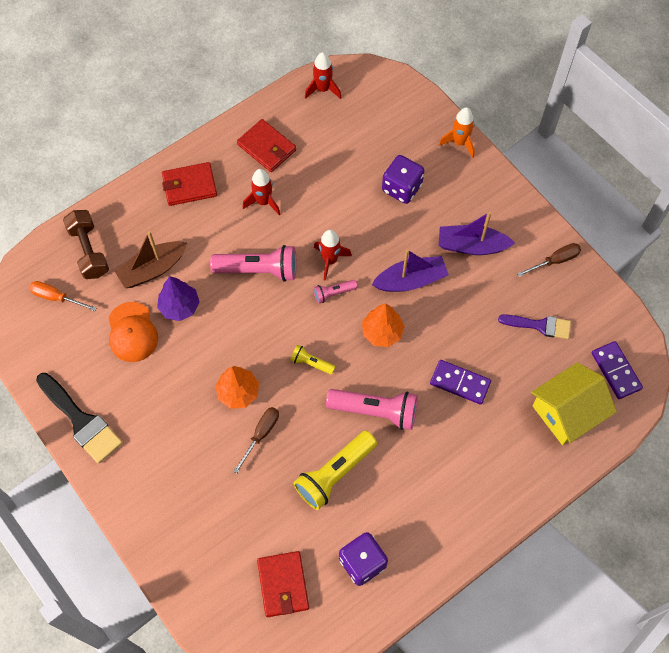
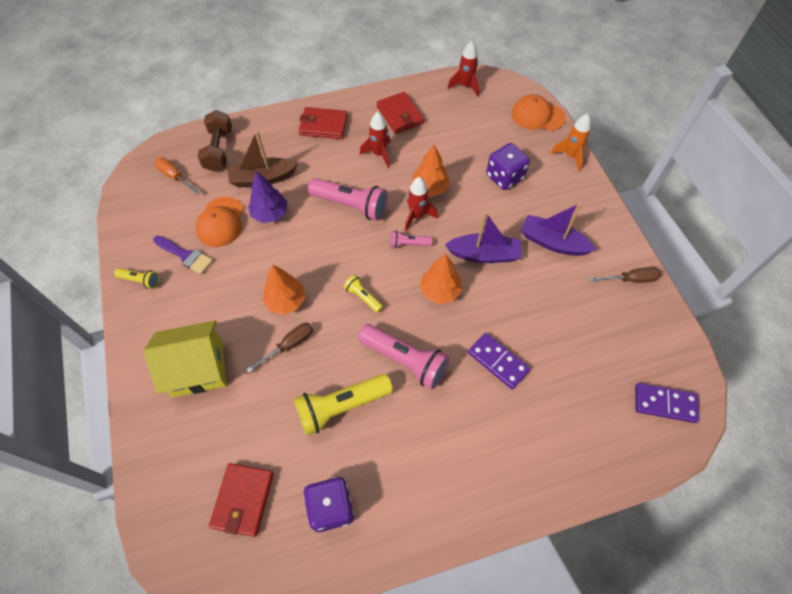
camera: 20 degrees right, 5 degrees down
(81, 421) = (140, 280): black brush -> yellow flashlight
(331, 225) = (430, 188): none -> orange tree
(411, 104) = (537, 116): none -> orange cap
(540, 325) = (597, 334): purple brush -> purple brush (185, 255)
(567, 412) = (599, 428): yellow house -> yellow house (198, 368)
(616, 371) = (665, 403): purple domino -> purple domino turned 75 degrees counterclockwise

